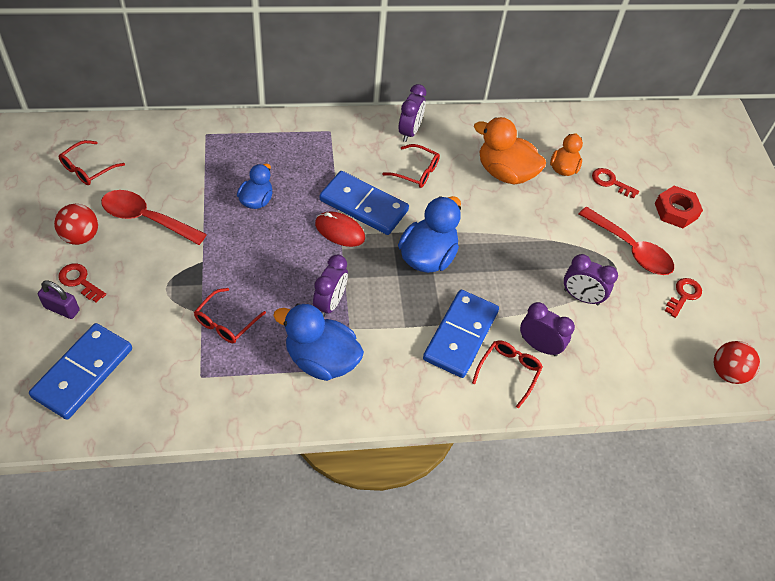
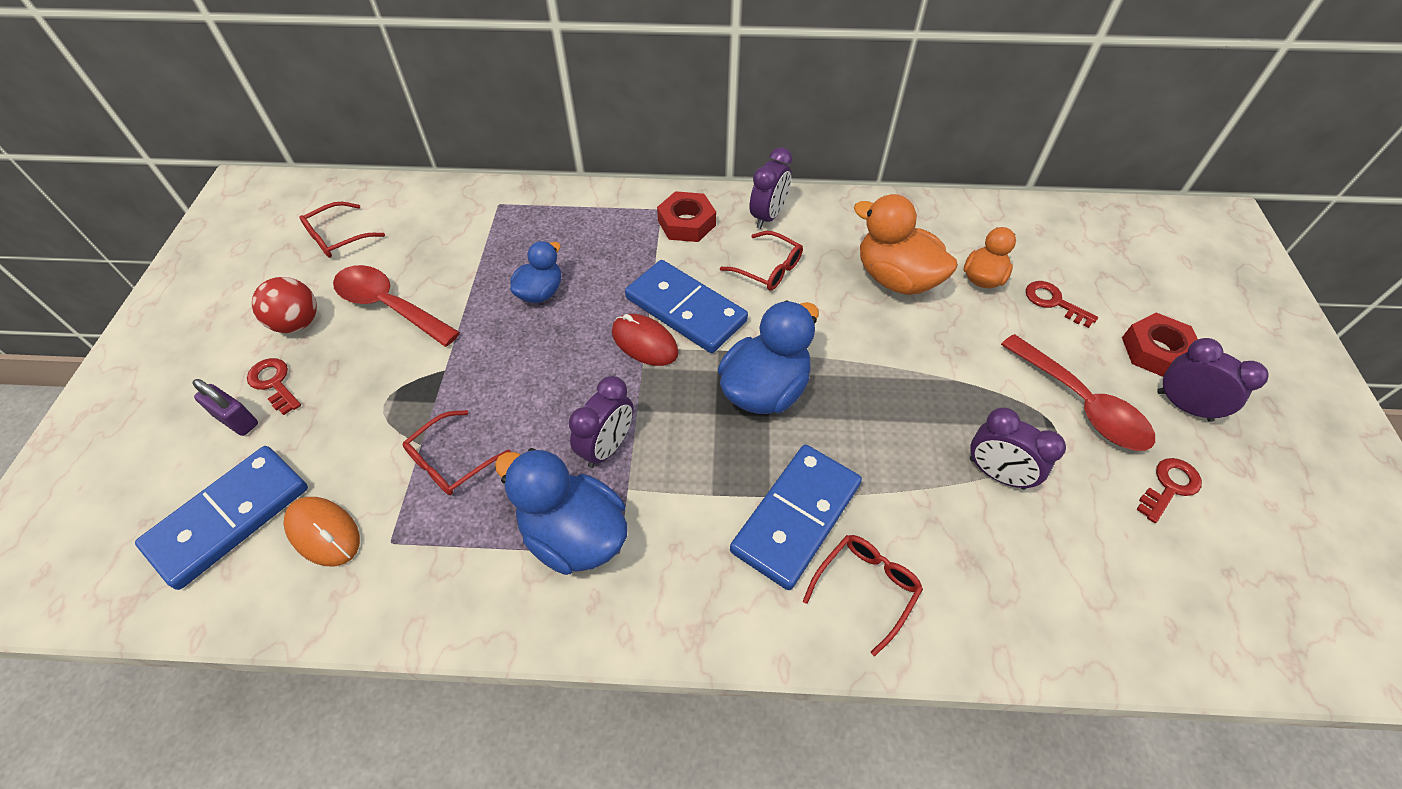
camera: 15 degrees right, 0 degrees up
(153, 375) = (323, 532): none -> orange mouse
(351, 140) = (686, 223): none -> red nut
(539, 346) = (921, 548): purple clock -> purple clock (1183, 406)
(727, 372) = (1250, 632): red ball -> none

